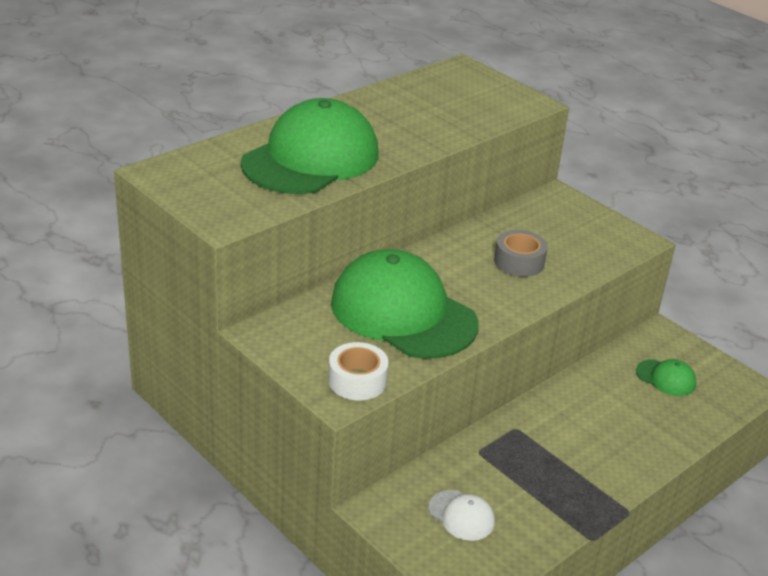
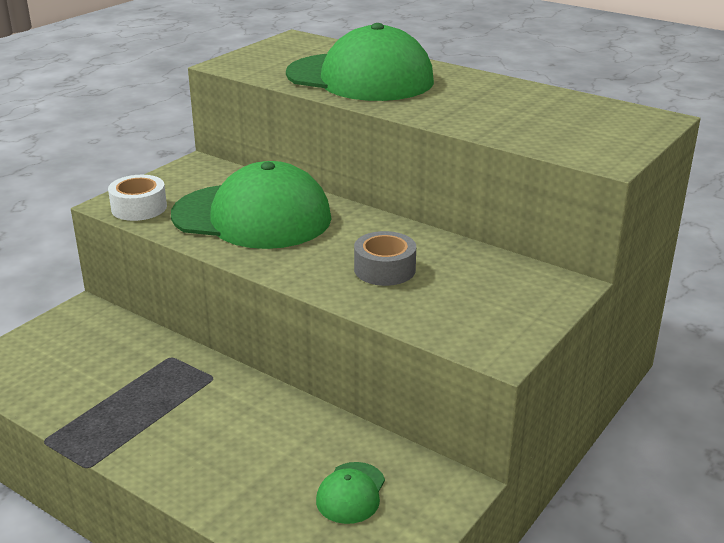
camera: 80 degrees right, 5 degrees down
(403, 313) = (252, 217): green cap -> green cap turned 75 degrees clockwise
(461, 515) = (76, 355): white cap -> none

